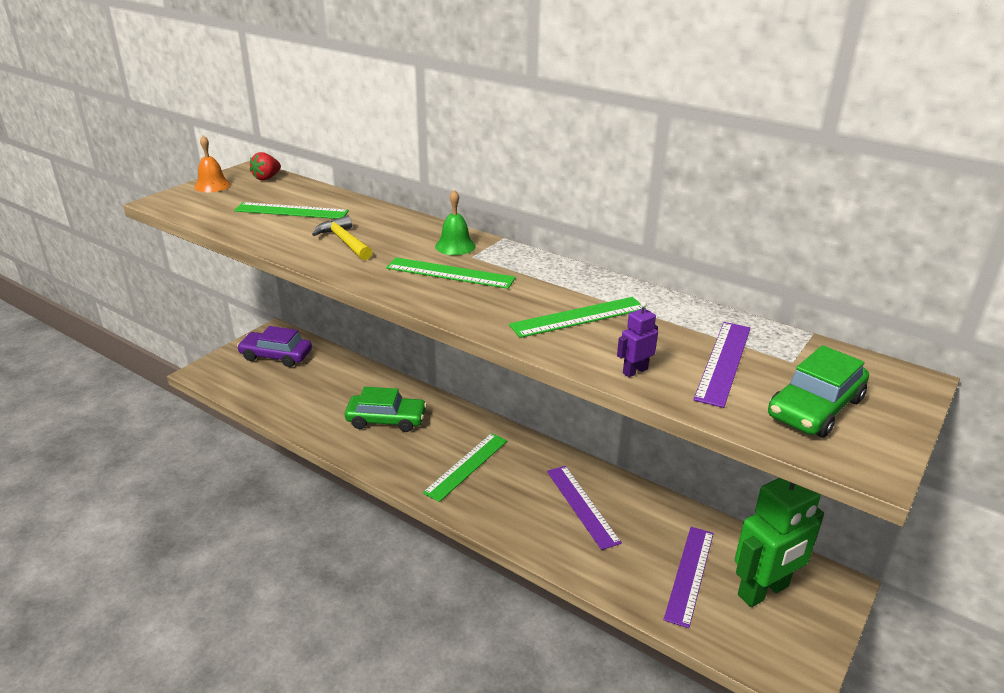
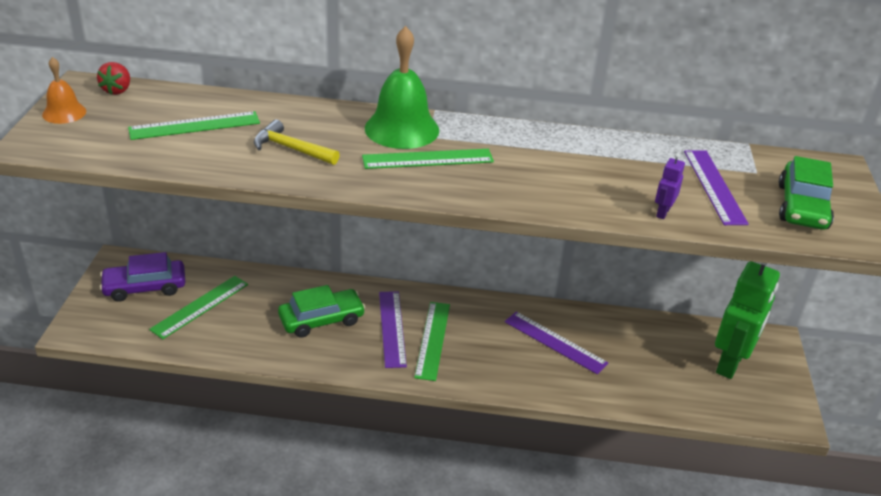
camera: 30 degrees left, 5 degrees up
(455, 246) = (402, 129): green bell -> green bell, size x1.81
(578, 317) = (576, 175): green ruler -> green ruler (200, 306)
(690, 574) = (673, 369): purple ruler -> purple ruler (392, 328)

